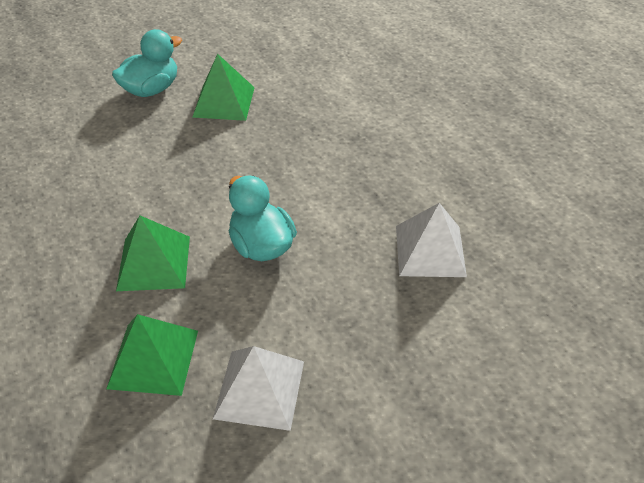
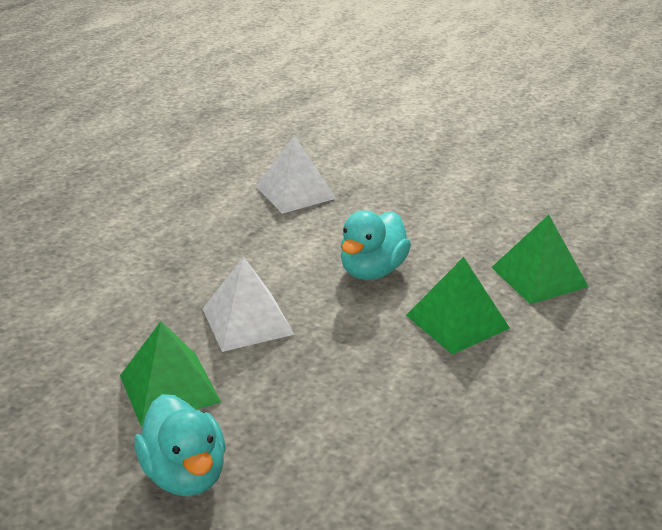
camera: 120 degrees left, 15 degrees down
(152, 89) = (185, 474): turquoise duck -> turquoise duck turned 135 degrees counterclockwise
(259, 389) = (500, 223): white pyramid -> white pyramid (247, 321)

